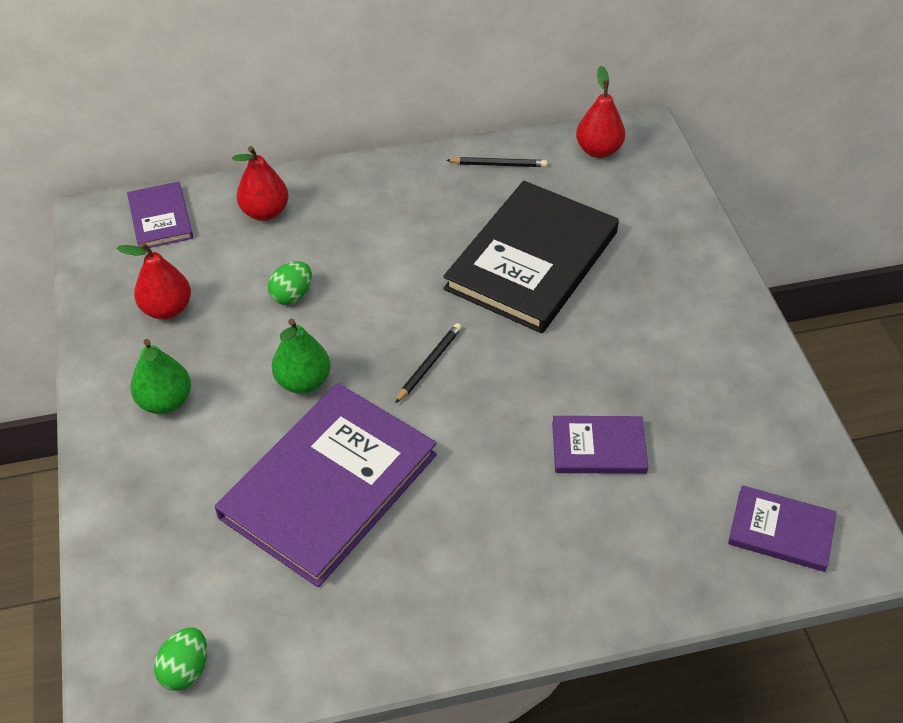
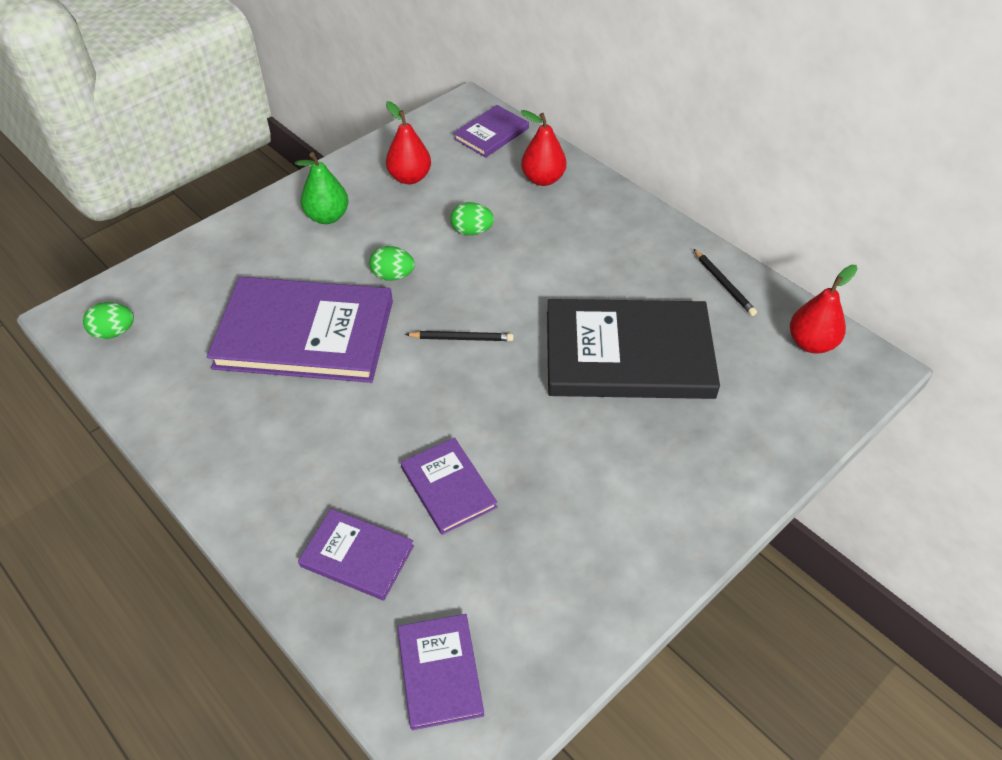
camera: 60 degrees right, 0 degrees up
(303, 381) = (393, 276): green pear -> green egg
(634, 545) = (357, 556): none -> purple book

